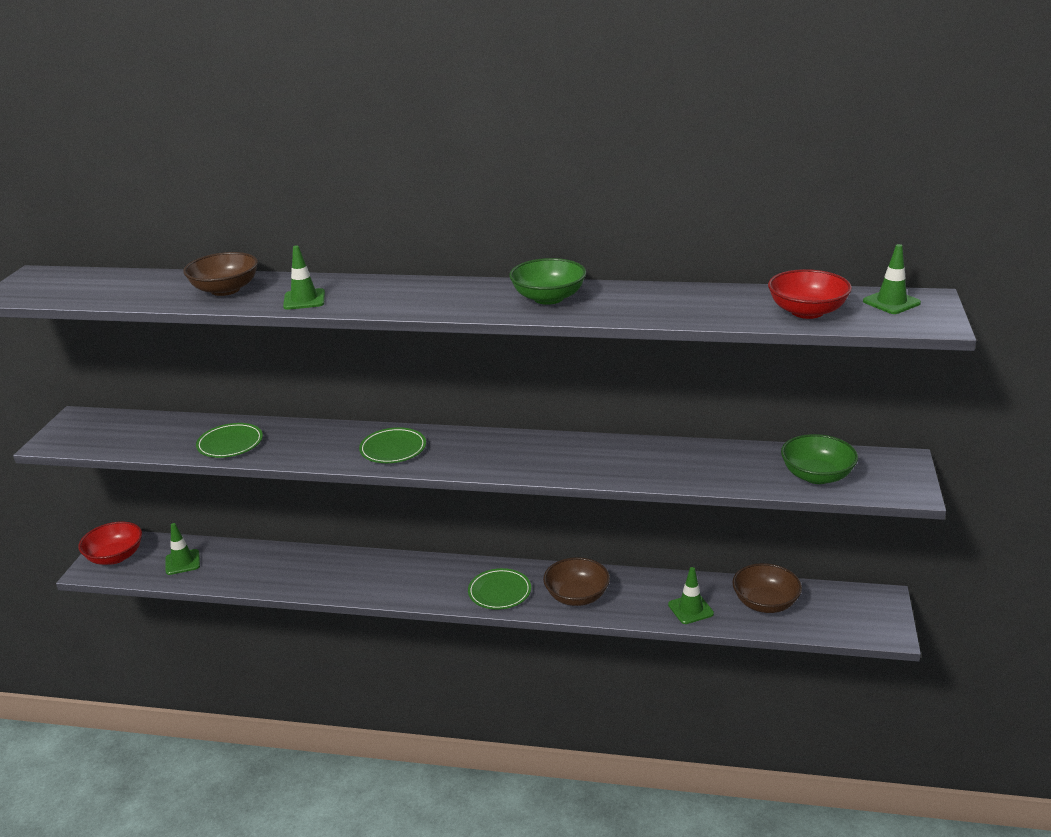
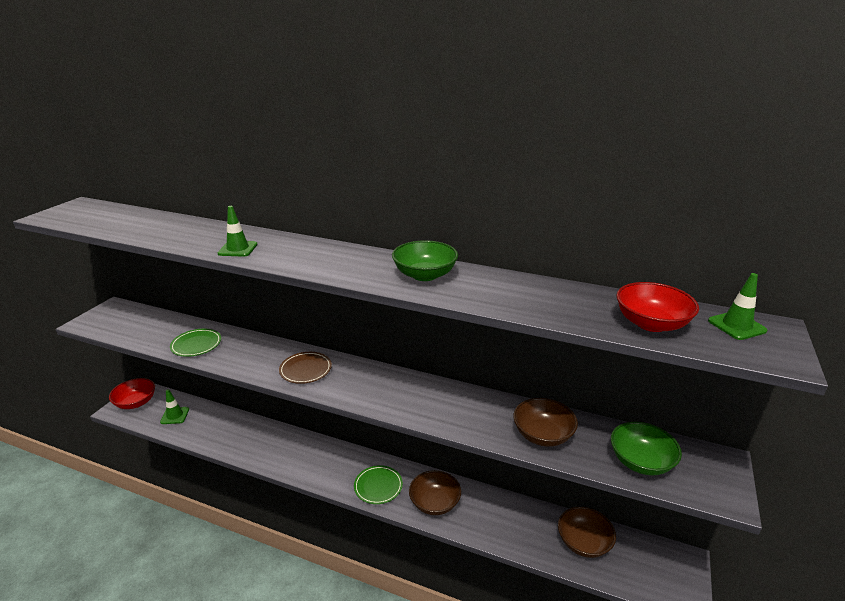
camera: 10 degrees right, 0 degrees up
(225, 290) = (190, 233): brown bowl -> brown bowl (542, 435)
(393, 449) = (305, 370): green plate -> brown plate
(690, 609) = (520, 535): green traffic cone -> none

